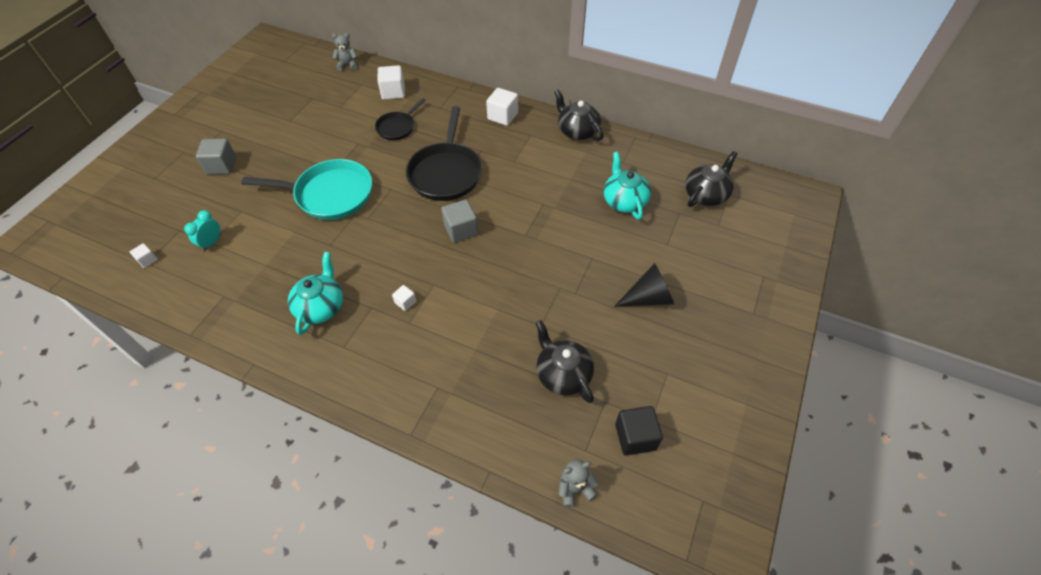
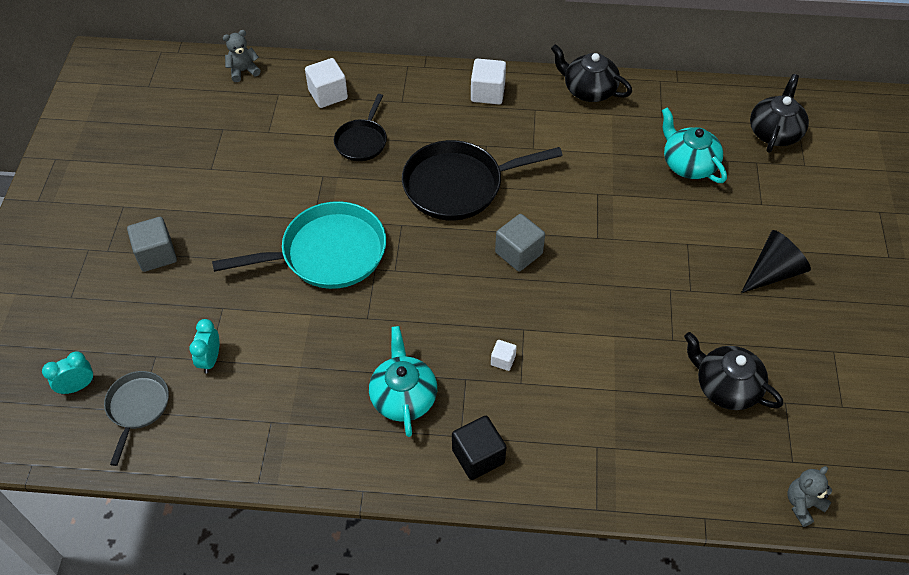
camera: 20 degrees left, 0 degrees up
(121, 235) = (77, 386): none -> turquoise clock
(147, 260) = (137, 407): white cube -> grey pan
(446, 172) = (458, 185): black pan -> black pan turned 90 degrees clockwise
(635, 437) = (835, 430): black cube -> black cube (478, 456)

